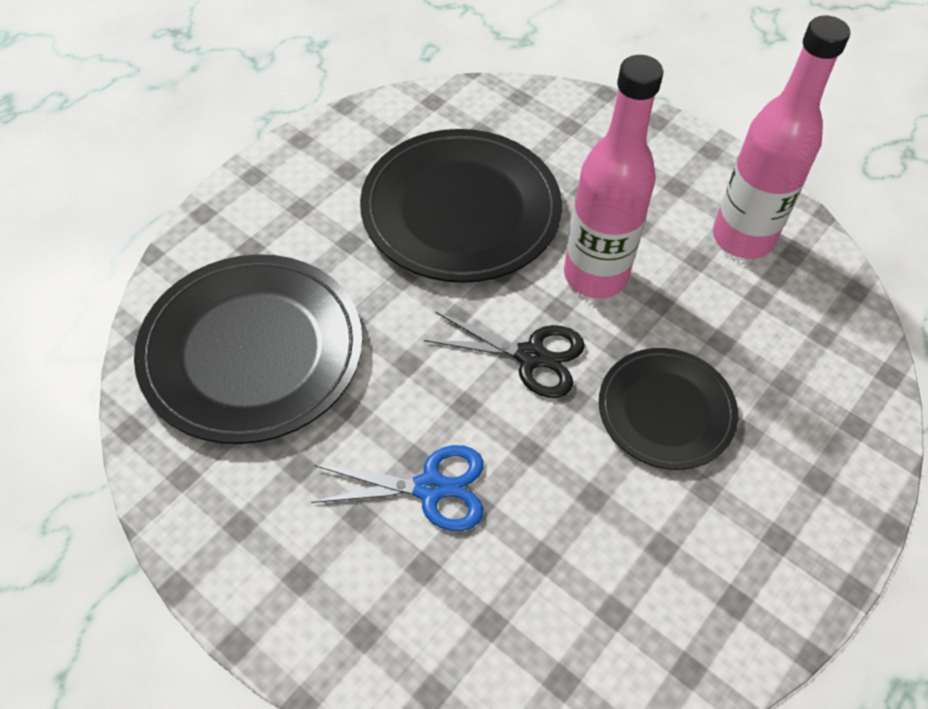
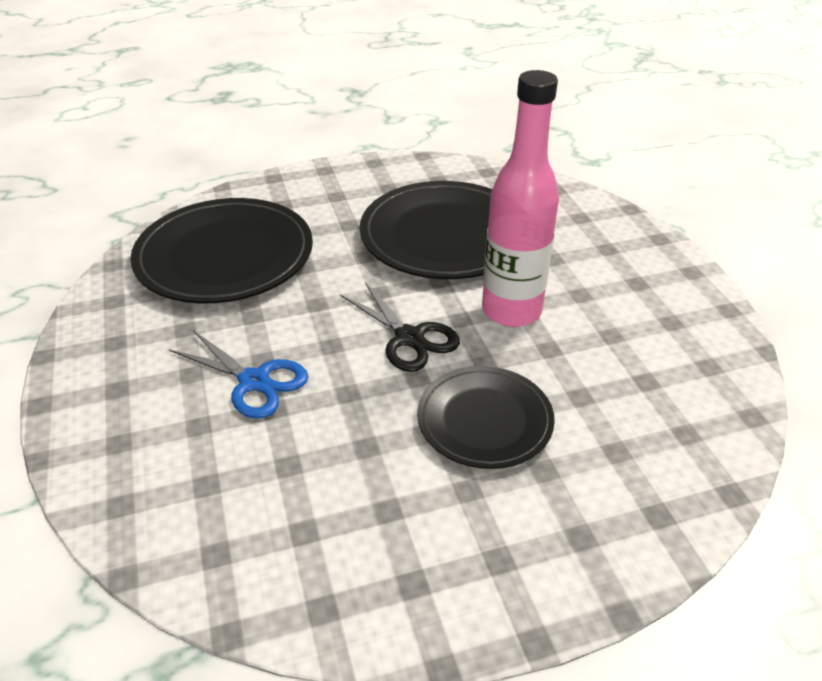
camera: 35 degrees right, 15 degrees down
(742, 238) = (668, 337): pink bottle -> none

